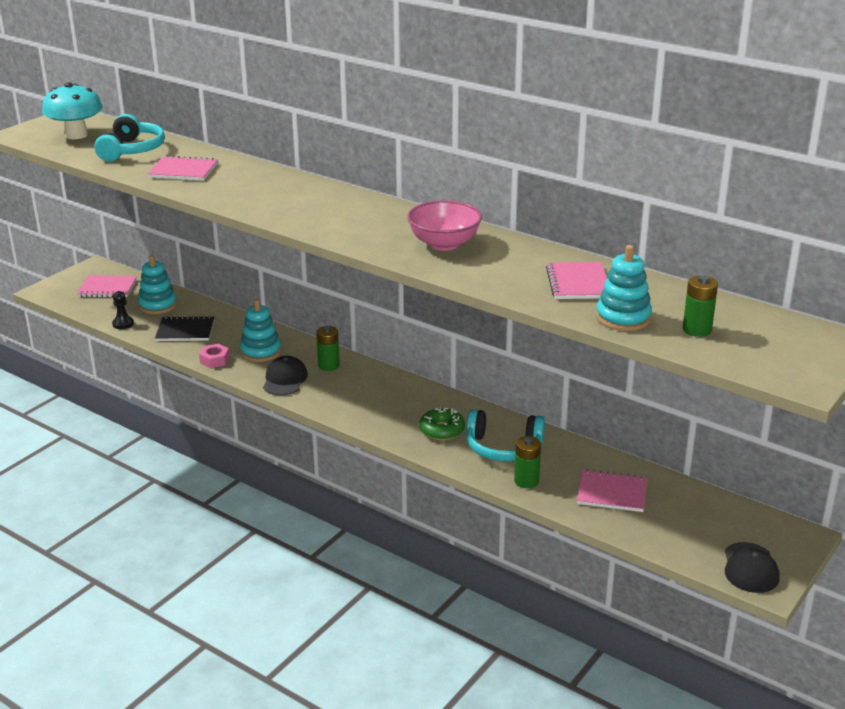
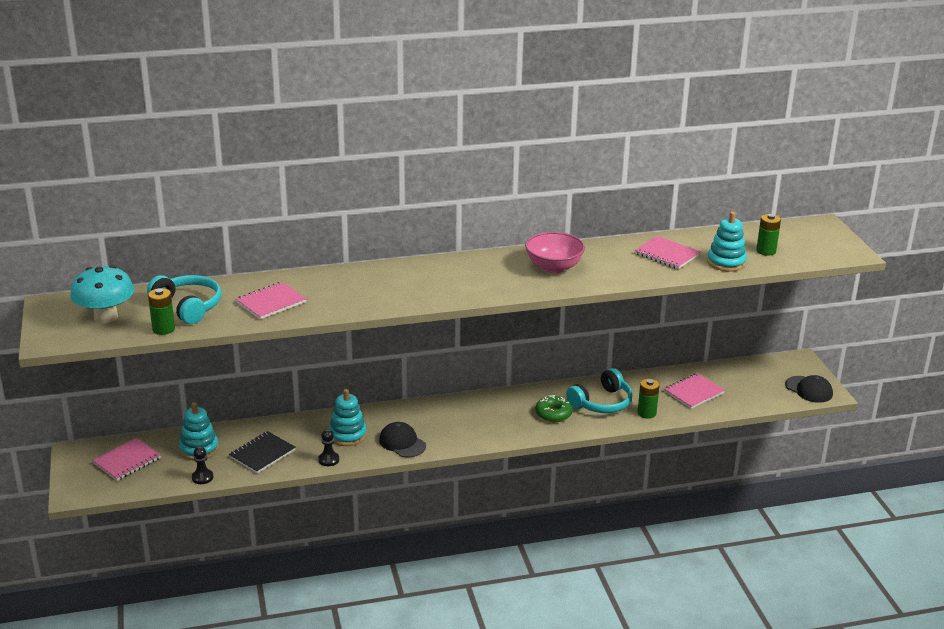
camera: 50 degrees left, 0 degrees up
(215, 360) = (328, 460): pink nut -> black pawn
(328, 365) = (410, 417): green battery -> green battery (163, 329)

